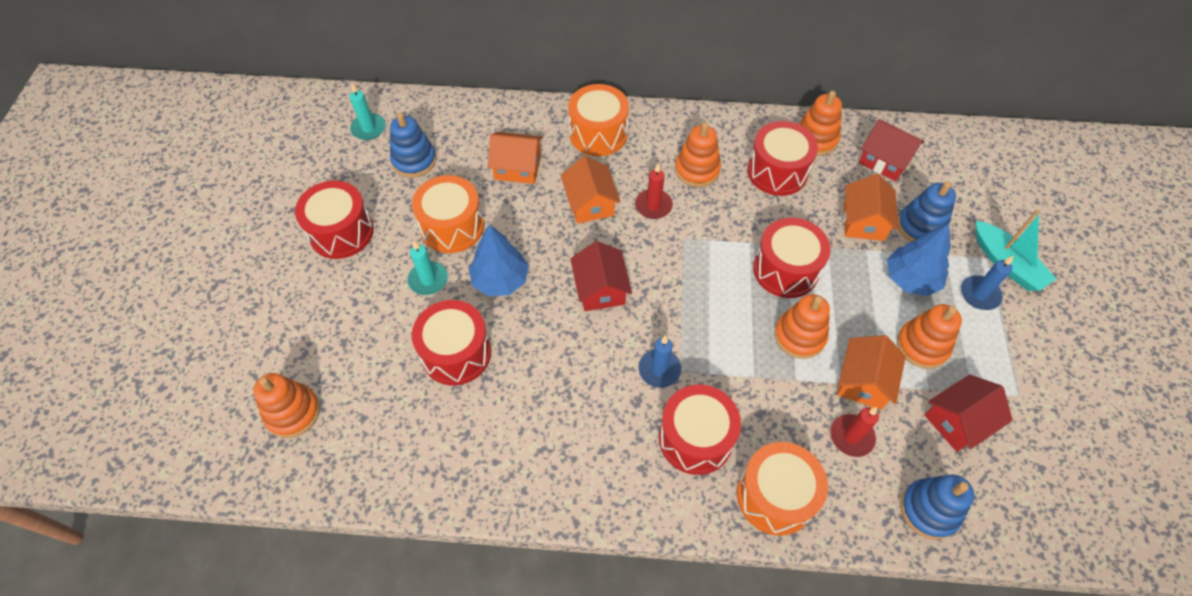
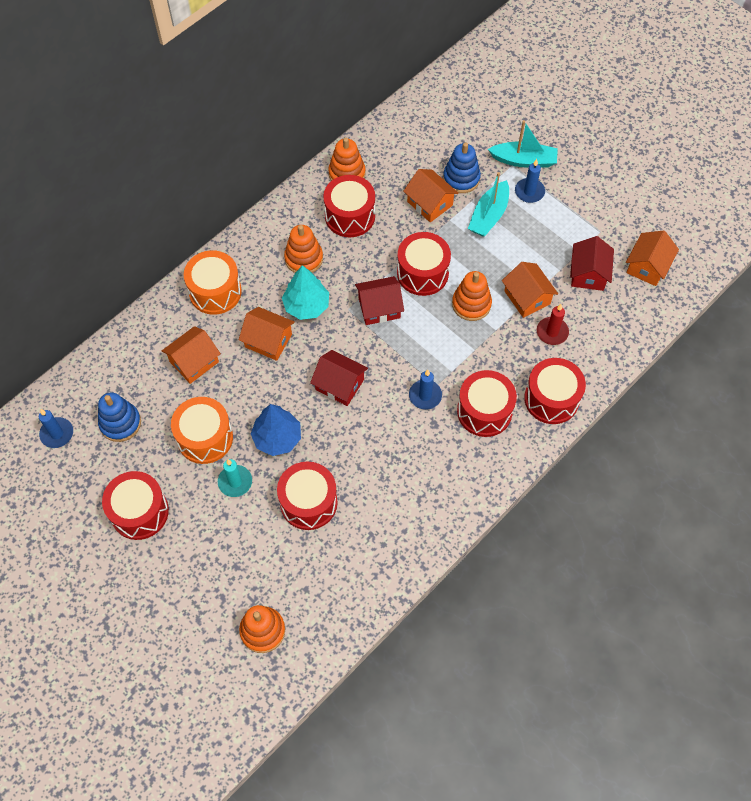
camera: 50 degrees left, 5 degrees up
(368, 128) = (57, 434): turquoise candle -> blue candle
(653, 206) = (306, 306): red candle -> turquoise tree
(775, 496) = (551, 399): orange drum -> red drum
(885, 161) = (399, 152): red house -> red house (379, 308)
(910, 279) = (489, 216): blue tree -> turquoise boat
(922, 345) = (533, 249): orange stacking toy -> none
(929, 510) = (621, 332): blue stacking toy -> none
(1038, 477) = (647, 266): none -> orange house

